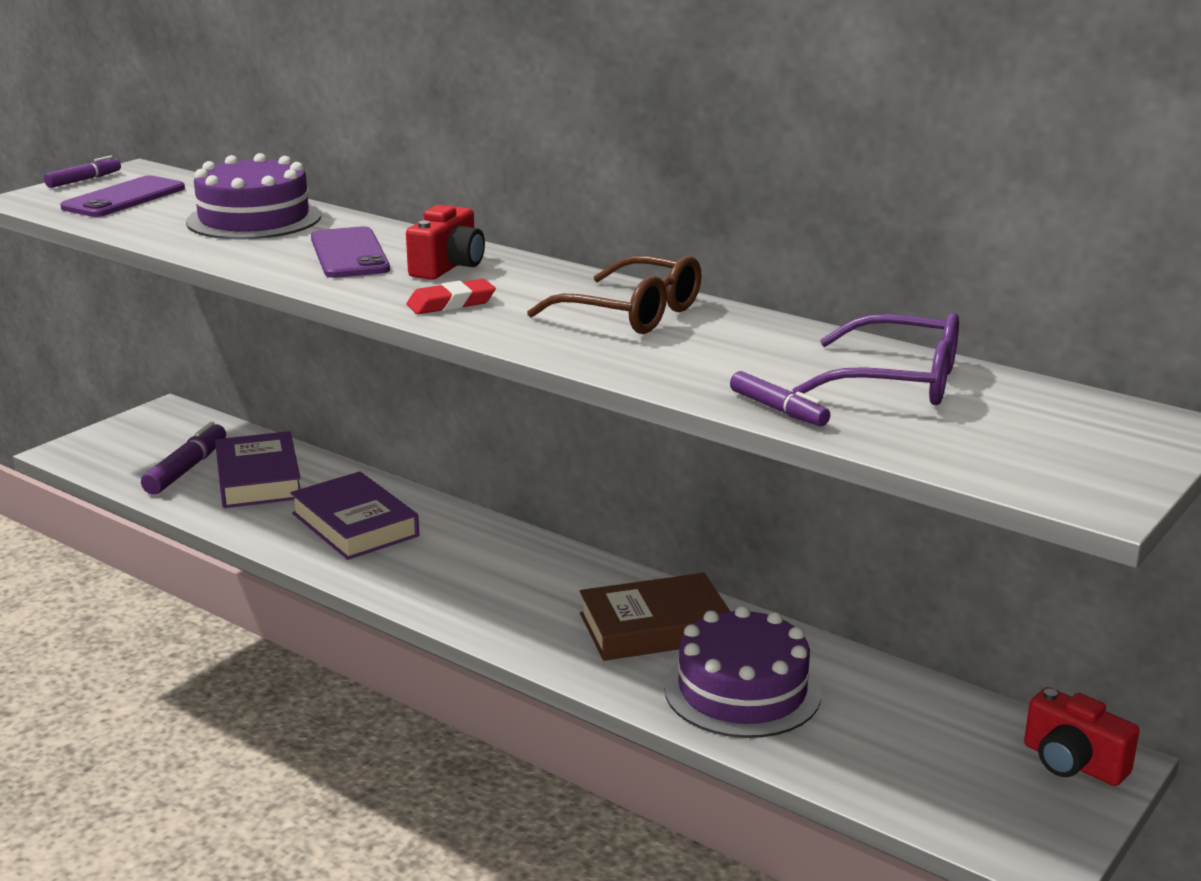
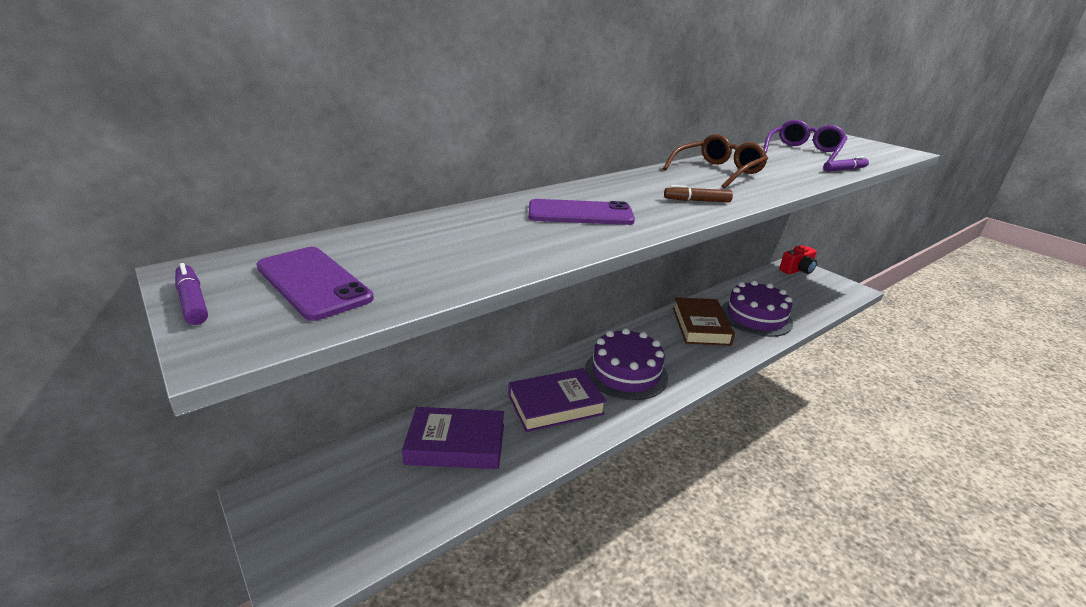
camera: 75 degrees left, 5 degrees up
(187, 469) = (409, 486): purple marker -> none
(254, 219) = (458, 233): purple cake -> purple cake (626, 373)
(448, 267) = (623, 194): red camera -> none
(451, 303) = (696, 201): red eraser -> brown marker

